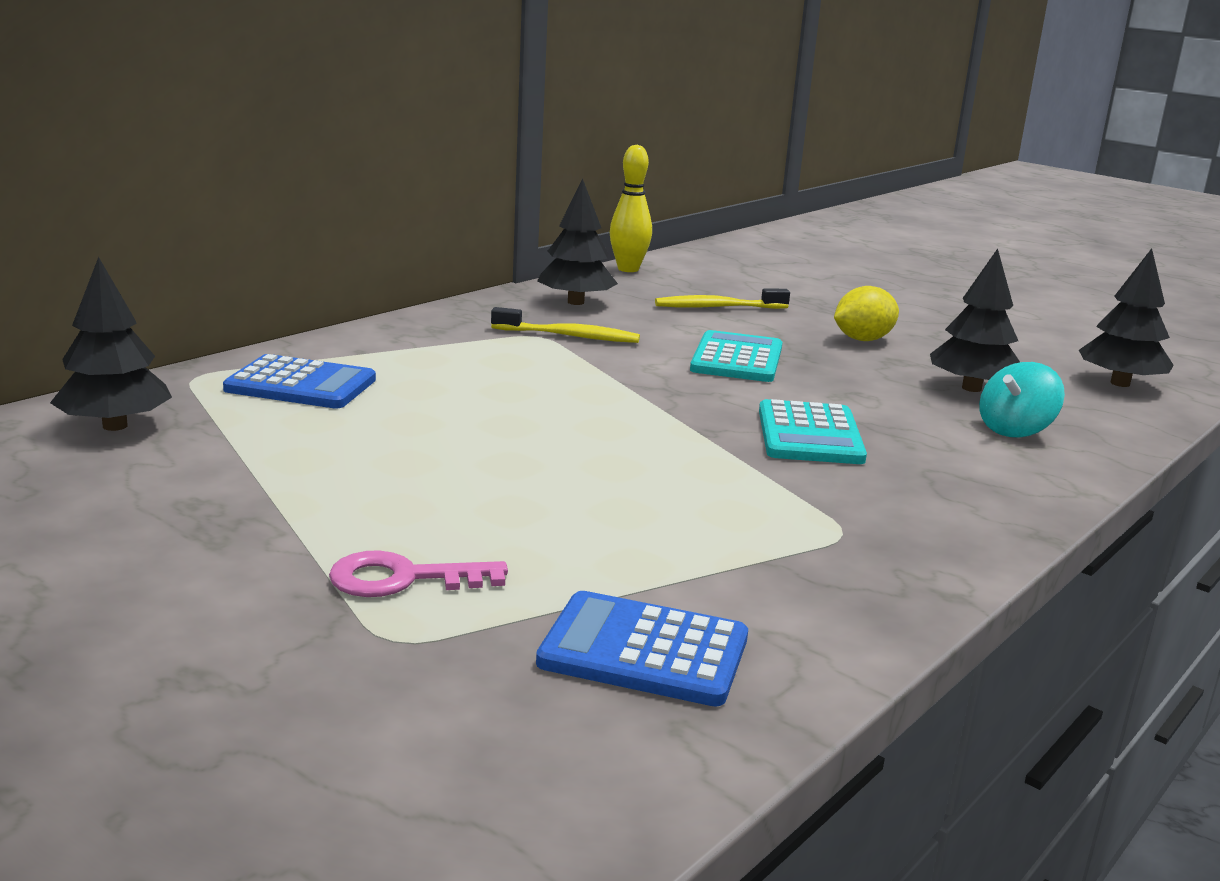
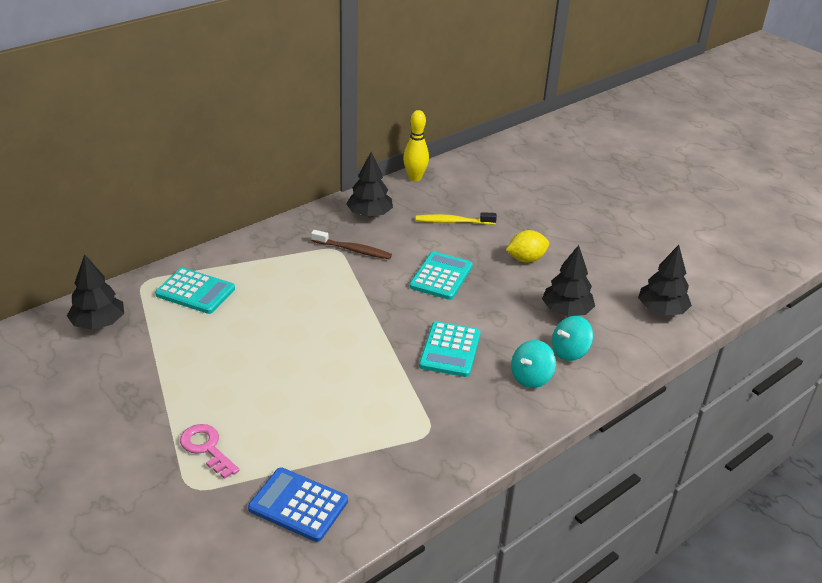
camera: 10 degrees right, 15 degrees up
(301, 385) = (195, 292): blue calculator -> turquoise calculator
(403, 579) = (207, 448): pink key -> pink key turned 45 degrees clockwise
(569, 336) = (353, 250): yellow toothbrush -> brown toothbrush
(975, 460) = (531, 378): none -> turquoise spinning top

